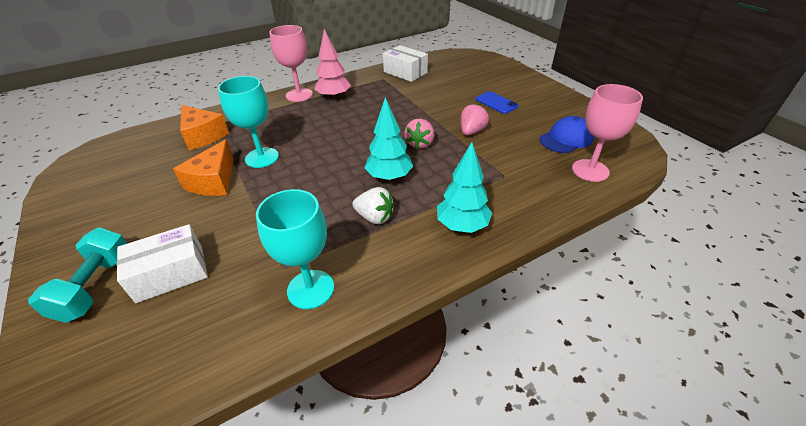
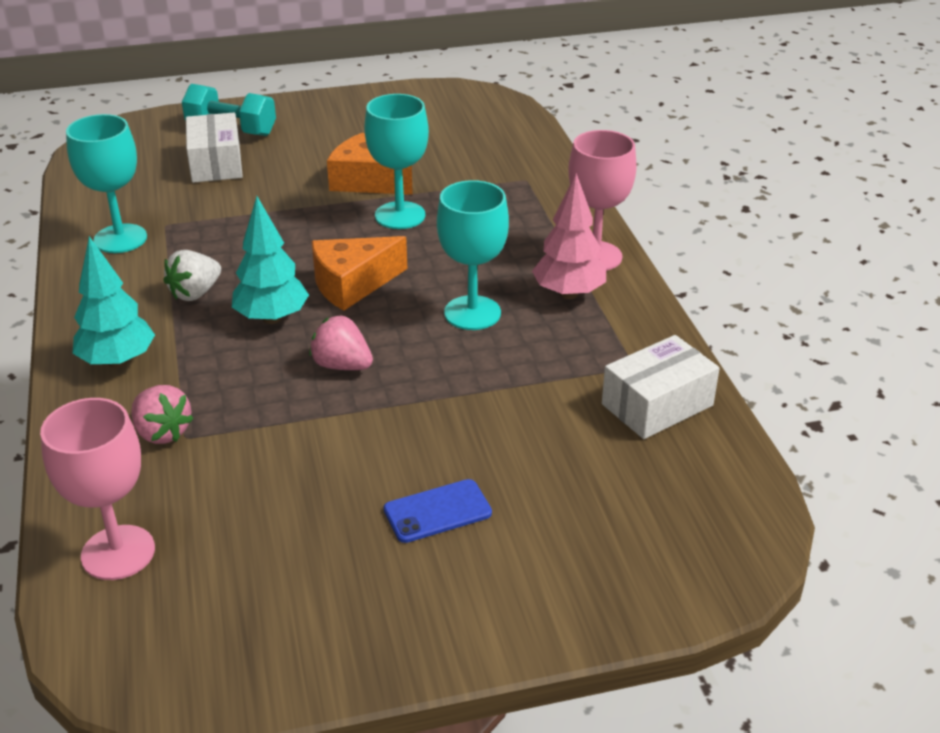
camera: 105 degrees right, 5 degrees down
(203, 135) = (493, 170): orange cheese -> orange cheese (352, 284)
(359, 117) = (472, 313): none -> turquoise goblet
(471, 131) = (343, 438): pink strawberry -> pink strawberry (162, 432)
(566, 138) = (233, 567): blue cap -> none

